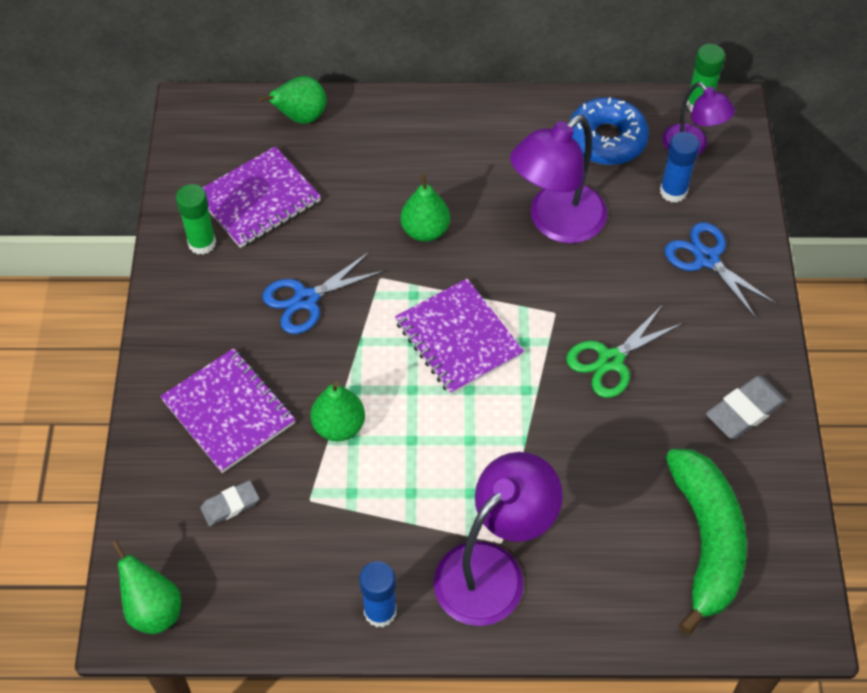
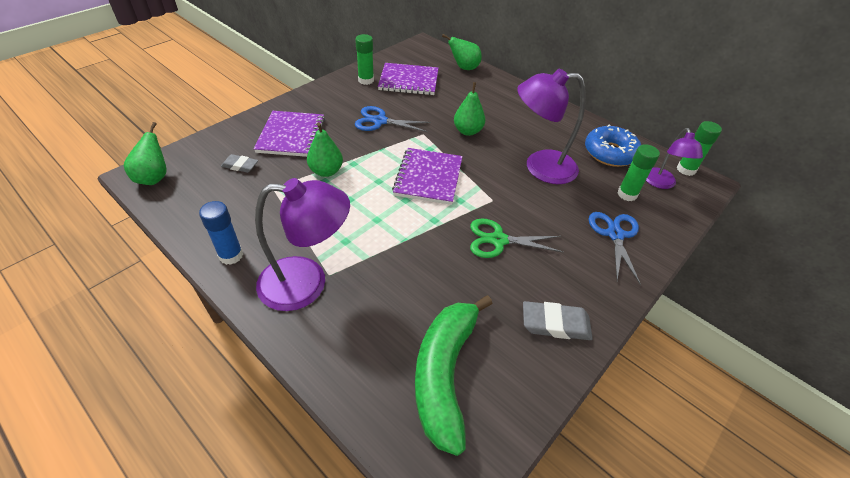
camera: 40 degrees right, 10 degrees down
(673, 191) = (627, 194): blue glue stick -> green glue stick
(706, 541) = (444, 374): green banana -> green banana turned 150 degrees clockwise

